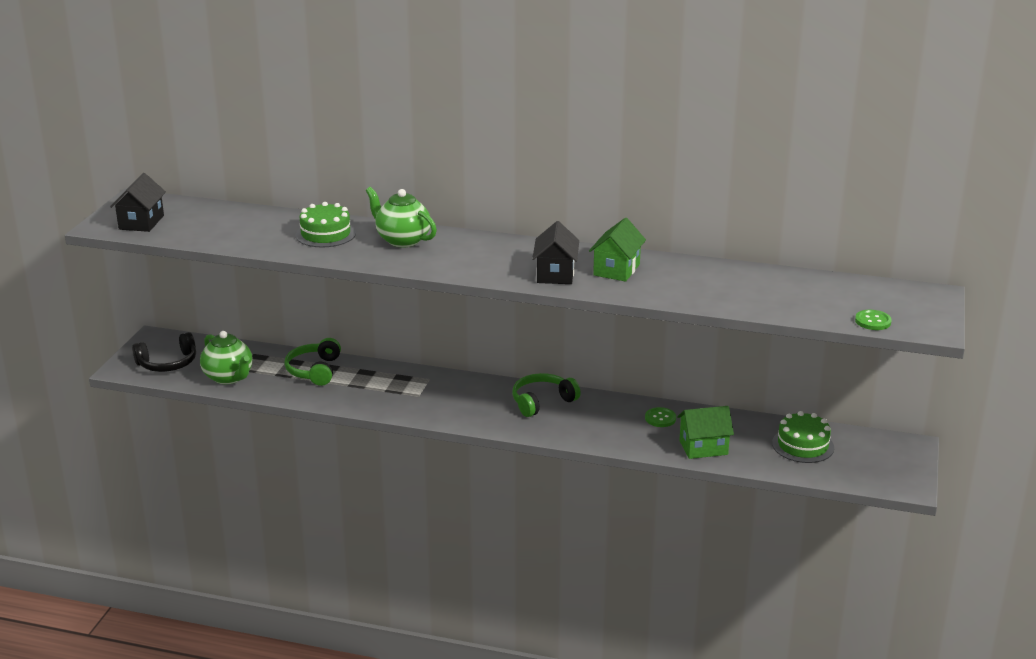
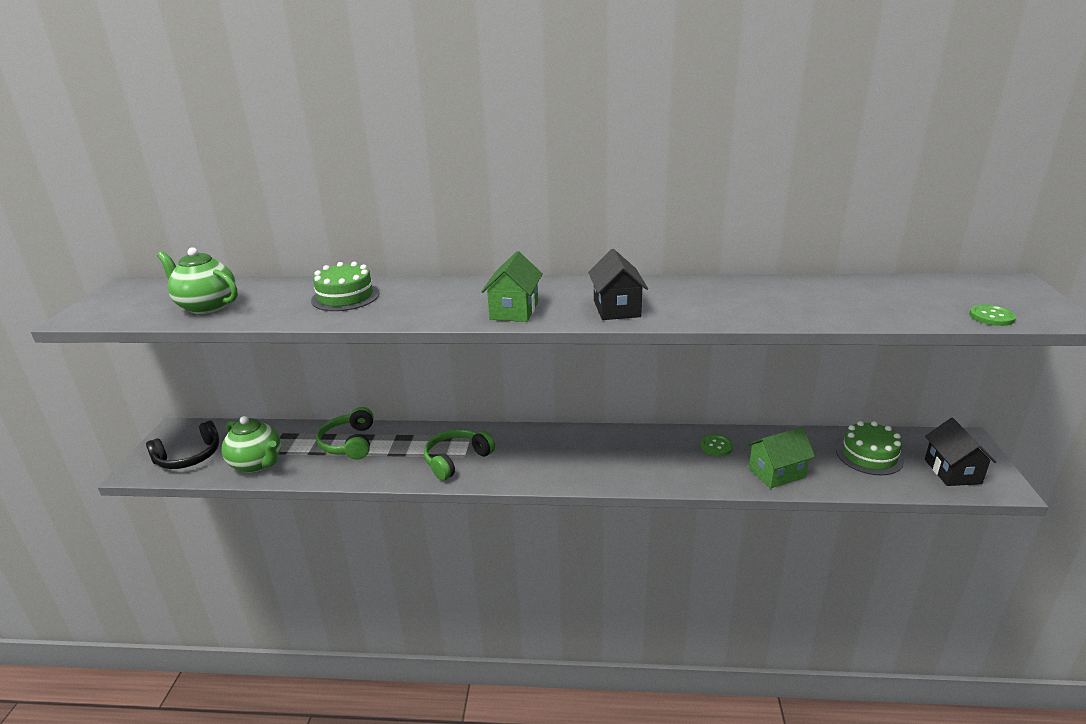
camera: 10 degrees left, 0 degrees up
(141, 222) = (129, 308): black house -> black house (952, 471)
(402, 240) = (432, 293): green teapot -> green teapot (207, 306)
(542, 402) = (592, 445): green headphones -> green headphones (456, 460)
(616, 270) = (678, 297): green house -> green house (514, 311)

